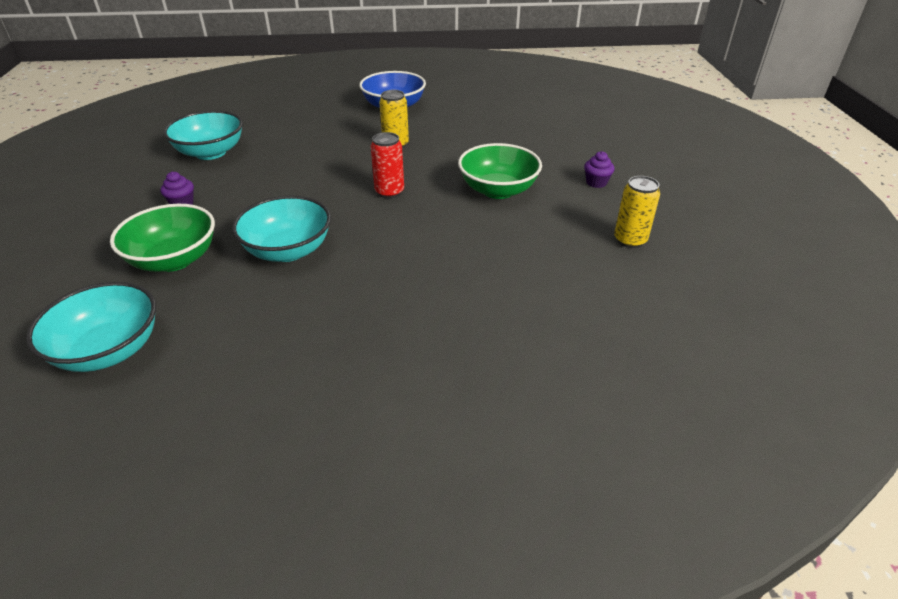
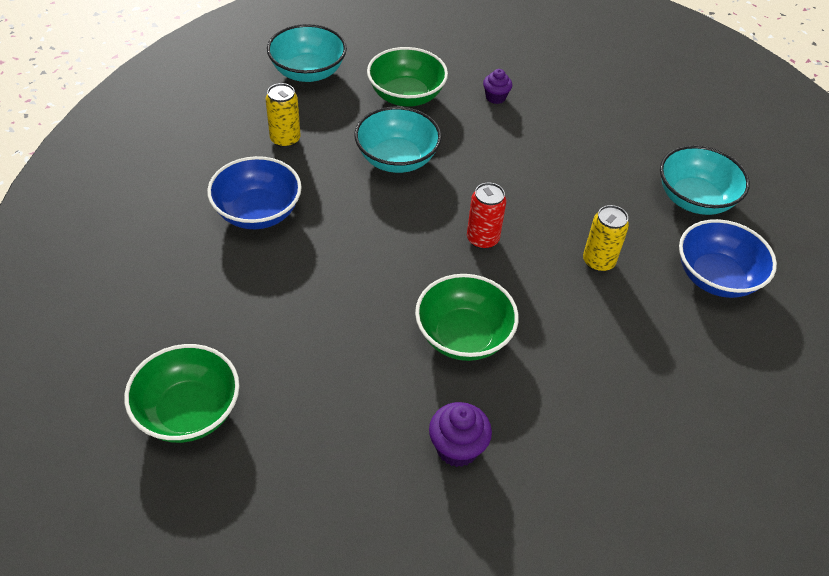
camera: 100 degrees right, 10 degrees up
(210, 152) = (598, 113): turquoise bowl -> turquoise bowl (694, 199)
(397, 333) = (258, 212): none -> blue bowl
(596, 183) = (457, 448): purple cupcake -> purple cupcake, size x1.50
(630, 240) = (320, 431): yellow can -> yellow can (285, 139)
(671, 315) = (188, 412): none -> green bowl

